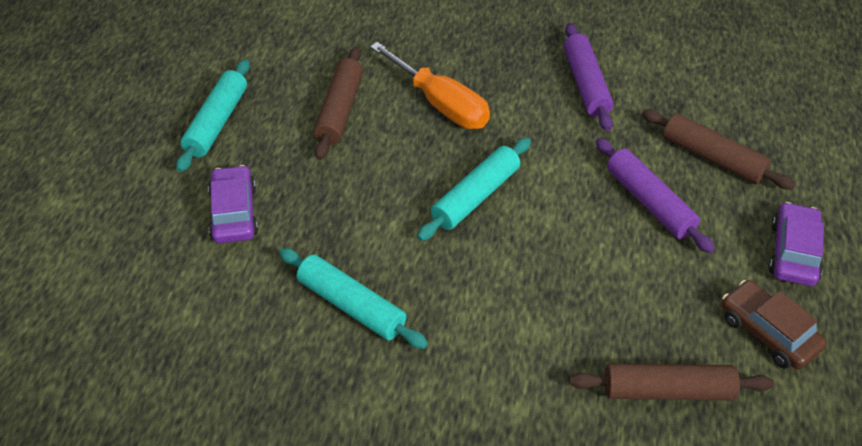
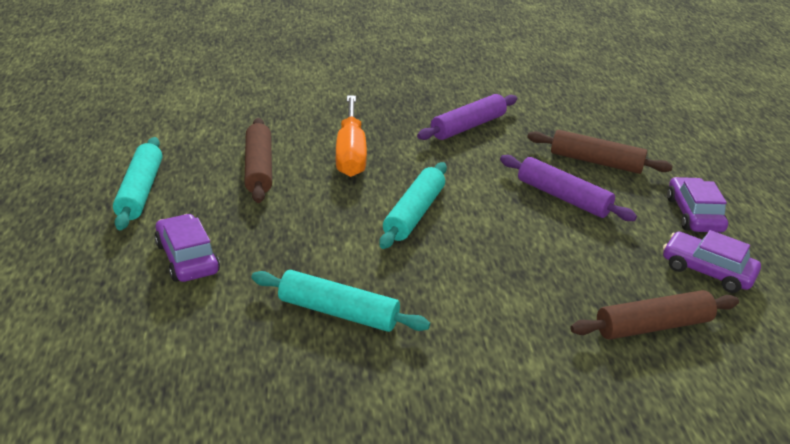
camera: 20 degrees left, 15 degrees down
(441, 104) = (350, 153): orange screwdriver -> orange screwdriver turned 60 degrees clockwise
(585, 84) = (468, 126): purple rolling pin -> purple rolling pin turned 75 degrees clockwise
(768, 332) = (707, 271): brown car -> purple car

